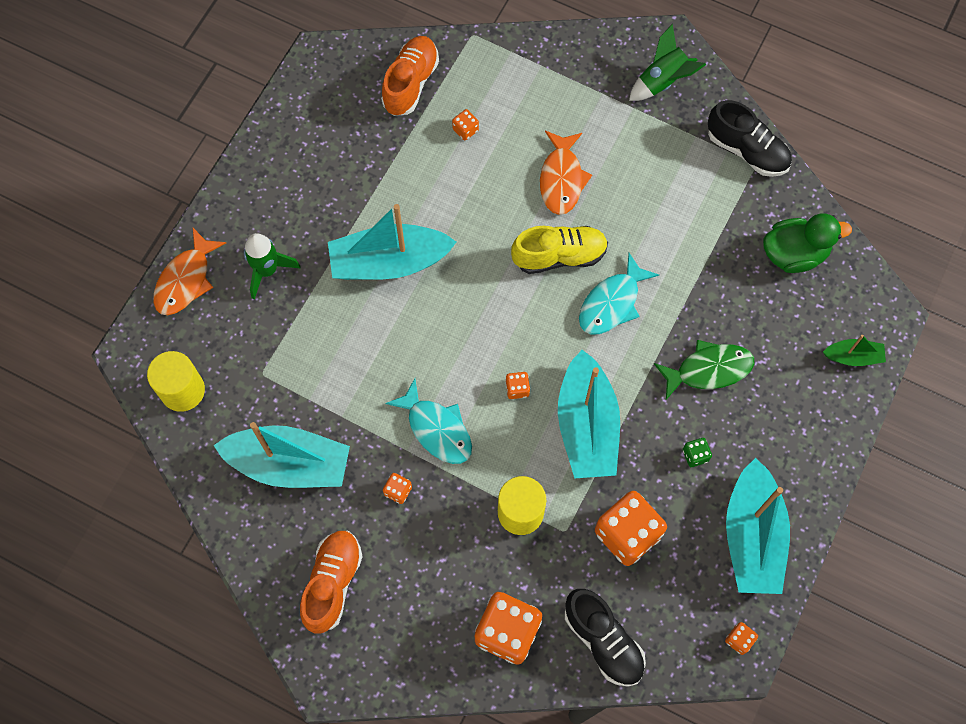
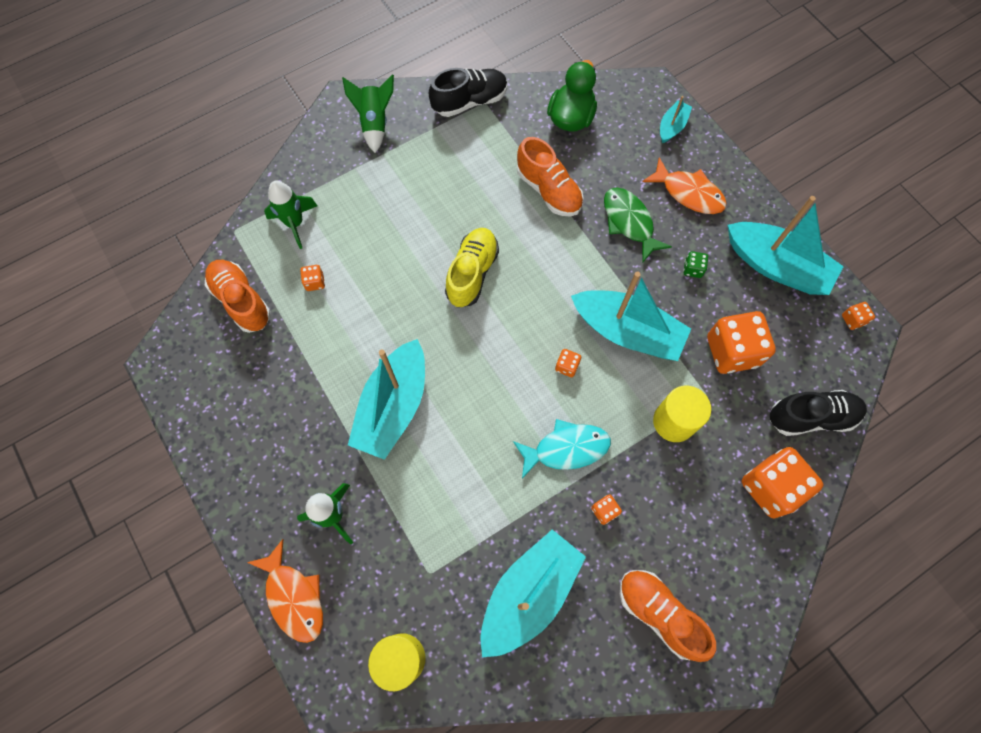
camera: 60 degrees left, 0 degrees up
(512, 79) = (295, 223): none -> green rocket
(561, 179) = (407, 236): orange fish -> orange fish (688, 193)
(612, 303) = (535, 258): turquoise fish -> none
(694, 276) = (548, 190): none -> orange shoe
(708, 370) = (629, 222): green fish -> green fish turned 45 degrees counterclockwise
(853, 357) = (672, 126): green boat -> turquoise boat

